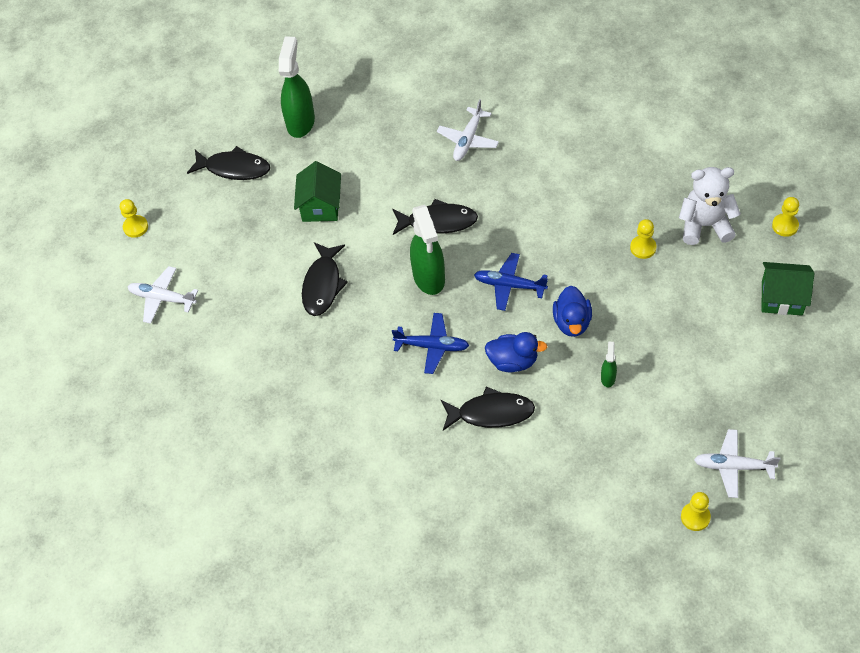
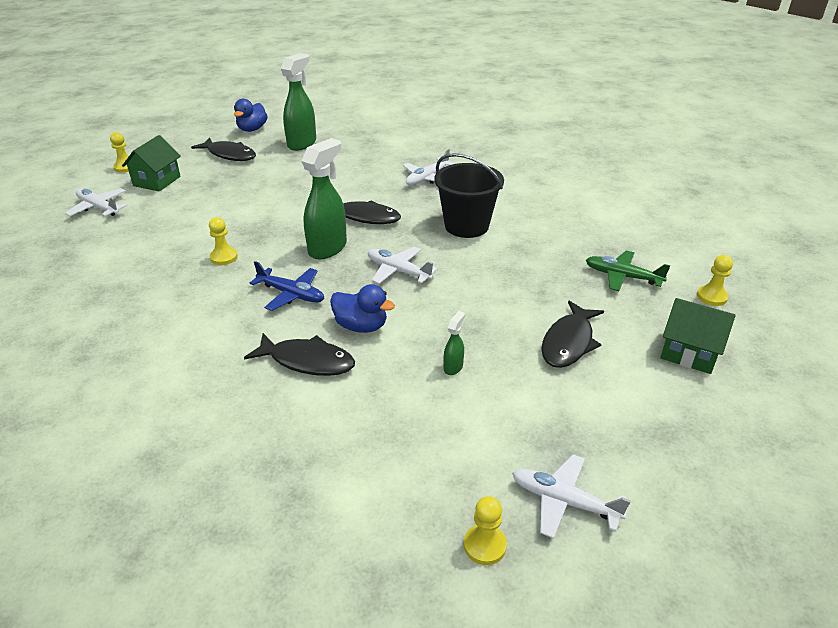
camera: 15 degrees right, 20 degrees down
(320, 206) = (275, 187): green house -> green house (157, 181)
(323, 285) = (232, 231): black fish -> black fish (569, 342)
(429, 277) = (328, 248): green spray bottle -> green spray bottle turned 150 degrees counterclockwise
(509, 285) = (398, 271): blue plane -> white plane
(541, 202) = (466, 226): none -> black bucket
(572, 322) = (442, 312): blue duck -> blue duck (252, 129)
(643, 248) = (548, 277): yellow pawn -> yellow pawn (224, 257)
(705, 225) = (622, 276): white teddy bear -> green plane

